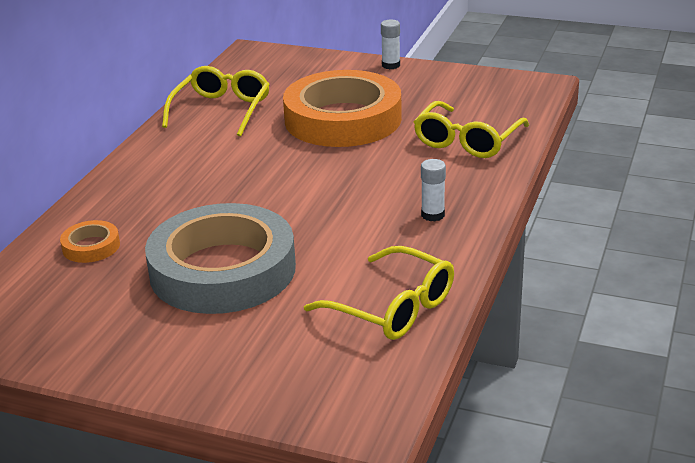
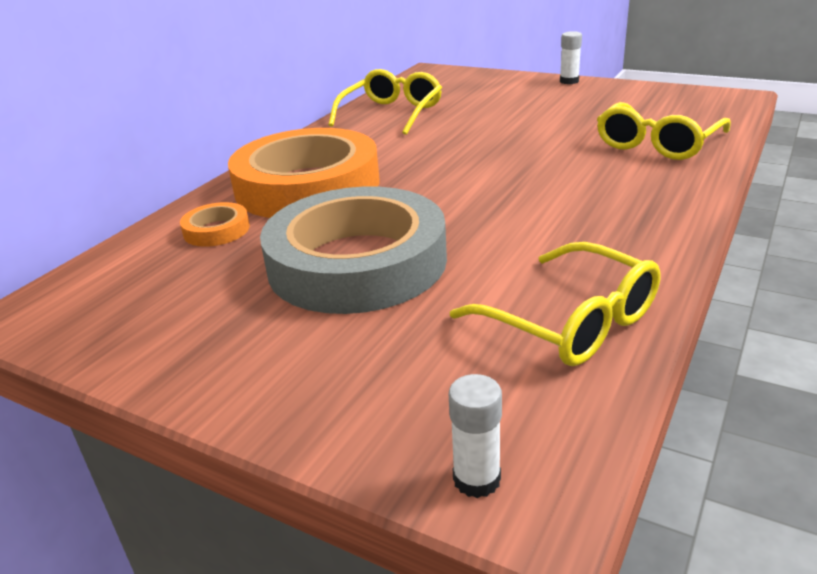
camera: 10 degrees right, 0 degrees up
(343, 119) = (516, 122): orange tape -> orange tape (307, 186)
(433, 215) = (621, 214): white glue stick -> white glue stick (476, 479)

